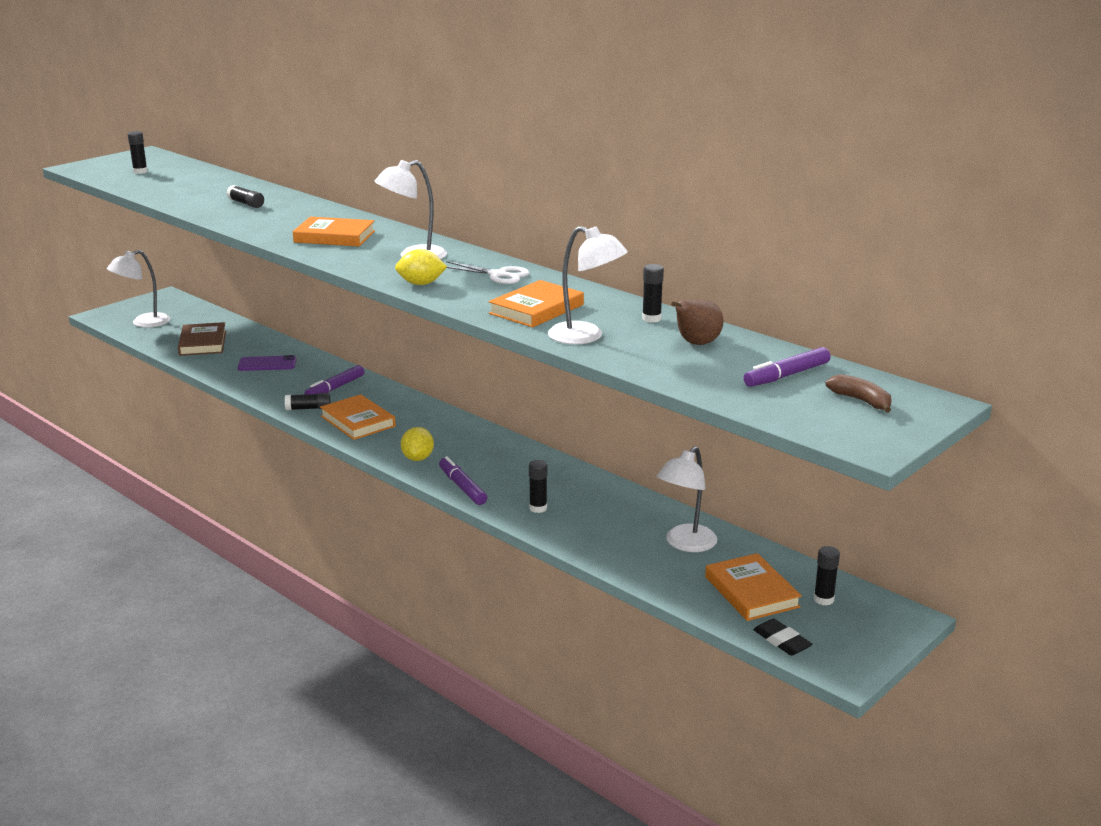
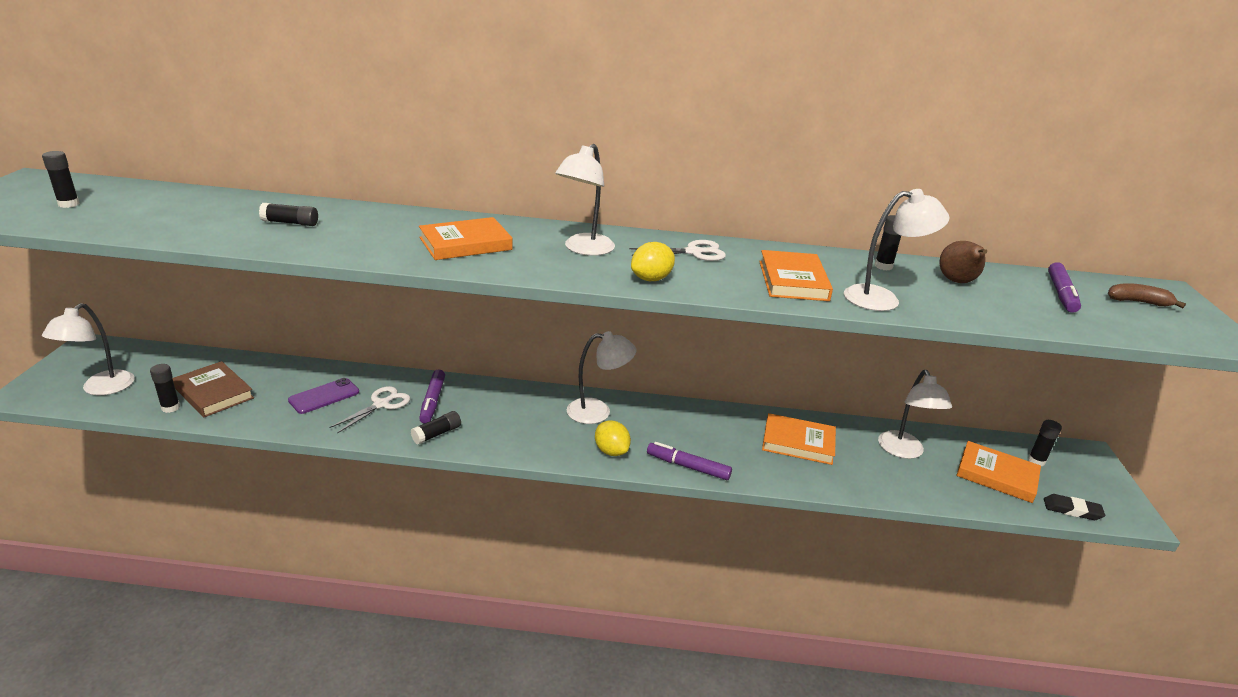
camera: 40 degrees left, 5 degrees up
(297, 380) = (381, 404): none -> white scissors
(358, 421) = (504, 431): orange book -> orange book (798, 442)
(450, 431) = (598, 411): none -> white lamp
(538, 508) = (770, 463): black glue stick -> black glue stick (170, 407)

